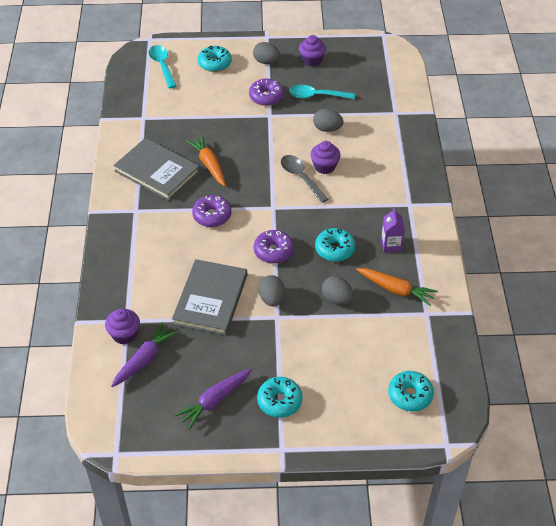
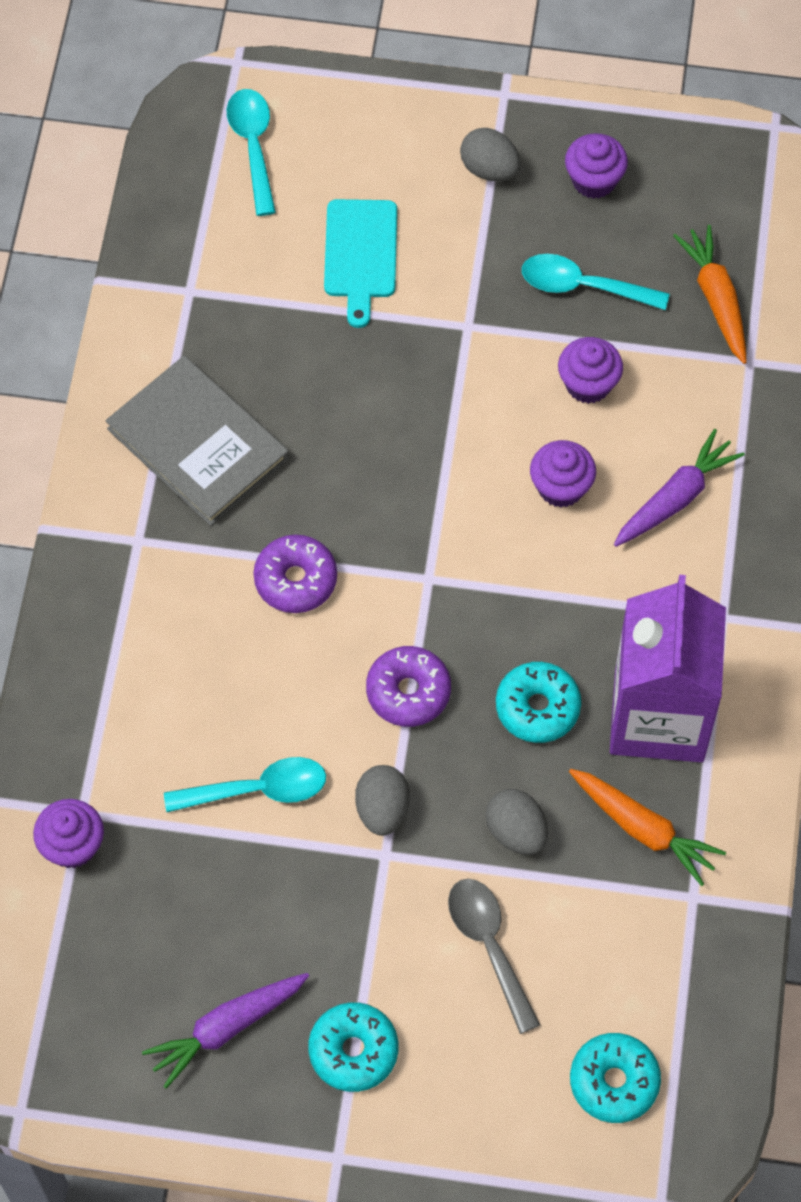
camera: 10 degrees right, 15 degrees up
(144, 359) = (104, 910): purple carrot -> purple carrot (675, 498)
(209, 164) = (311, 443): orange carrot -> orange carrot (716, 299)
(210, 299) = (258, 789): grey book -> turquoise spoon
(214, 63) = (372, 157): turquoise donut -> none
(217, 96) = (360, 254): none -> turquoise cutting board
(266, 97) = (470, 272): purple donut -> none
(301, 177) = (503, 509): grey spoon -> grey spoon (489, 946)
(327, 129) = (588, 384): grey egg -> purple cupcake
(391, 245) = (659, 715): purple carton -> purple carton, size x2.40

